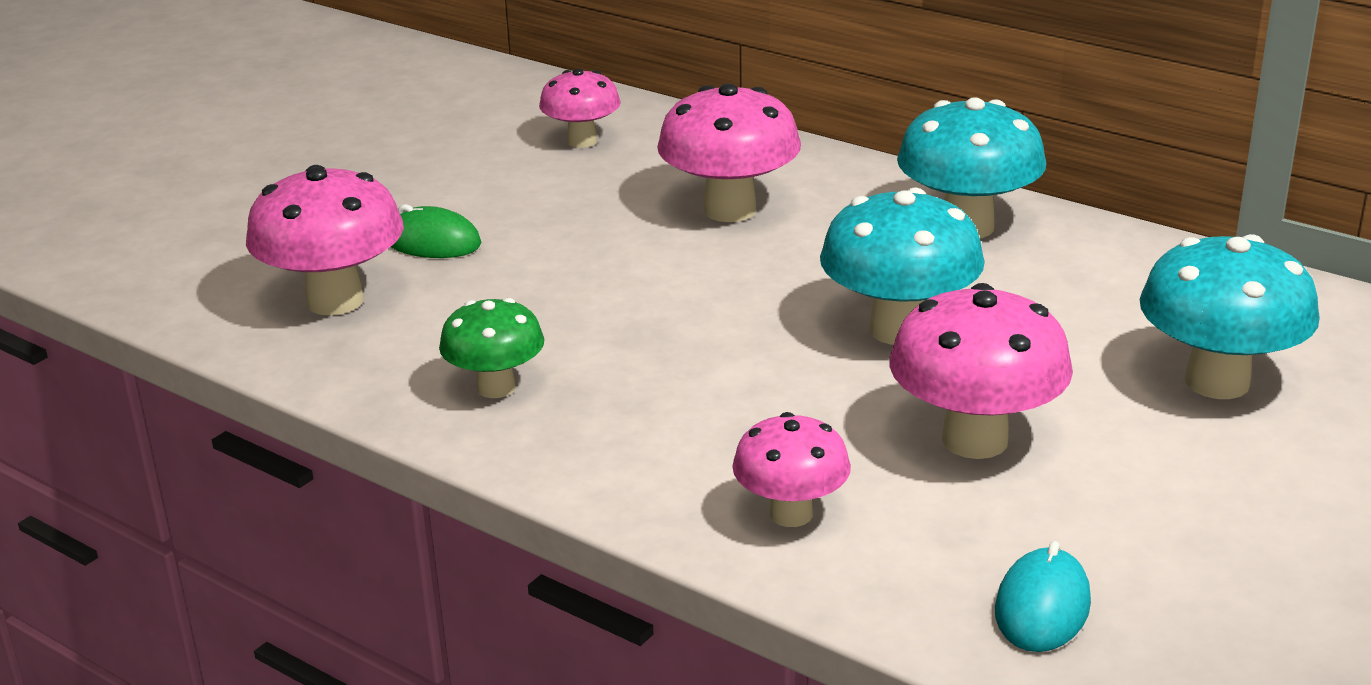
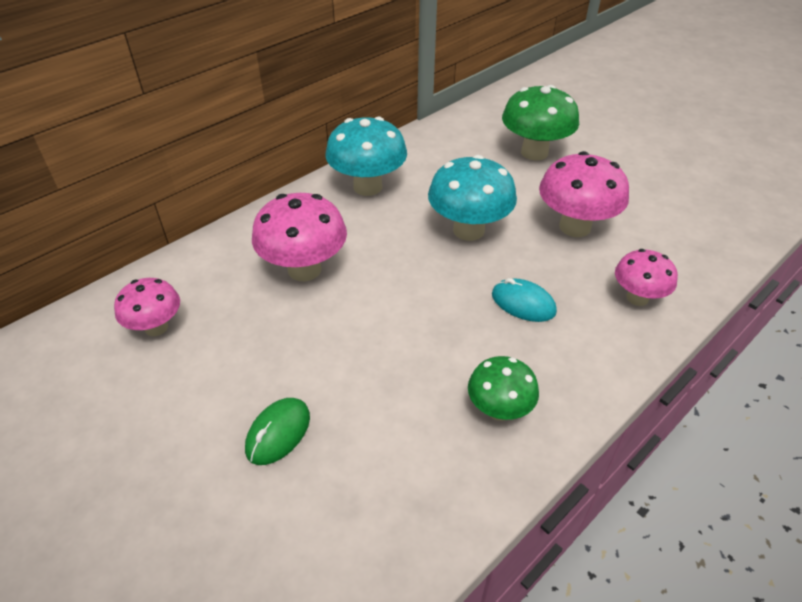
camera: 80 degrees left, 15 degrees up
(335, 301) = (350, 506): pink mushroom -> none
(1042, 607) = (702, 235): turquoise mouse -> turquoise mouse (523, 303)
(1217, 382) = (534, 152): turquoise mushroom -> green mushroom

